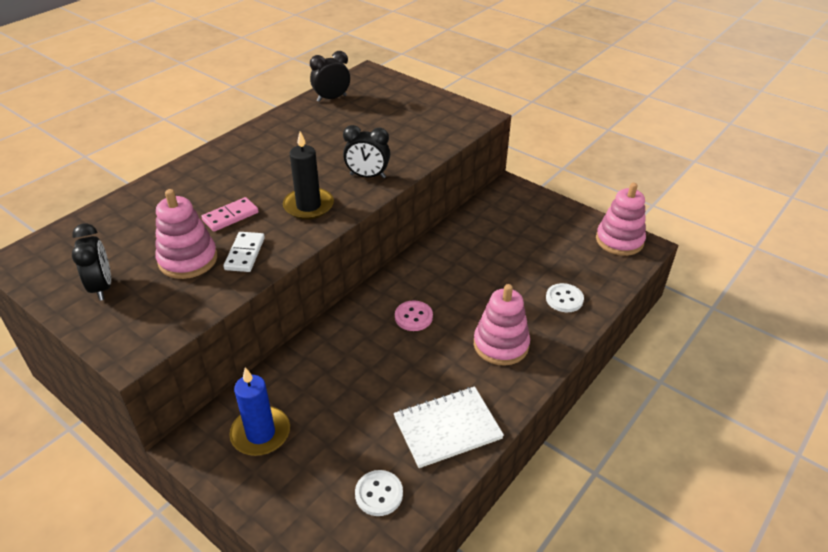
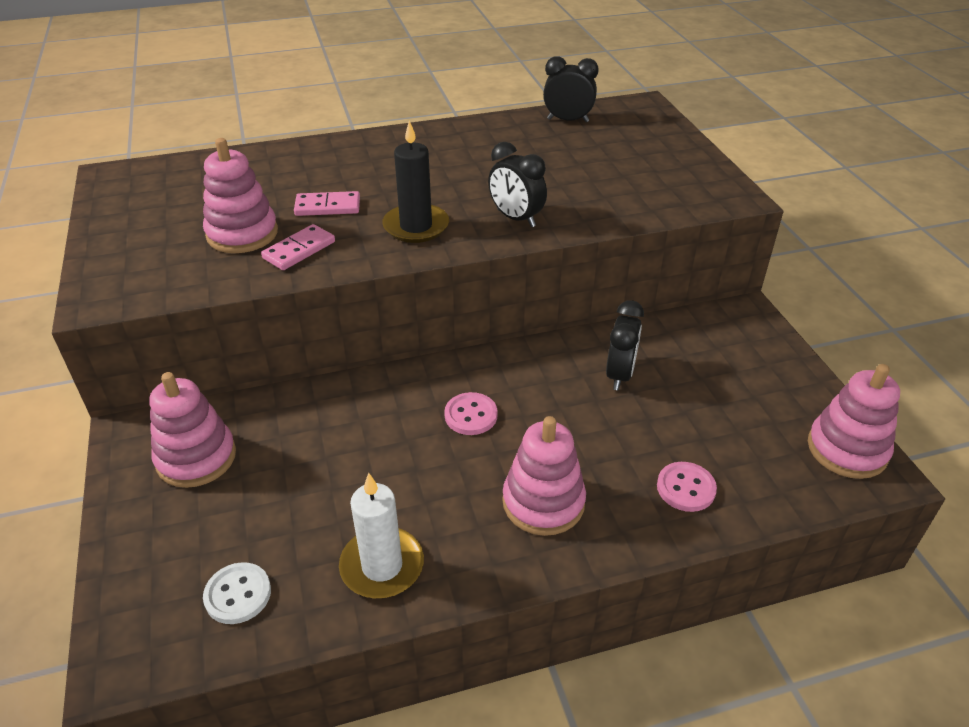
camera: 35 degrees right, 0 degrees up
(102, 287) = (145, 228): black clock -> black clock (619, 375)
(245, 254) = (299, 250): white domino -> pink domino
(260, 433) = (196, 458): blue candle -> pink stacking toy
(447, 428) = (382, 566): white notebook -> white candle
(564, 299) = (686, 488): white button -> pink button

